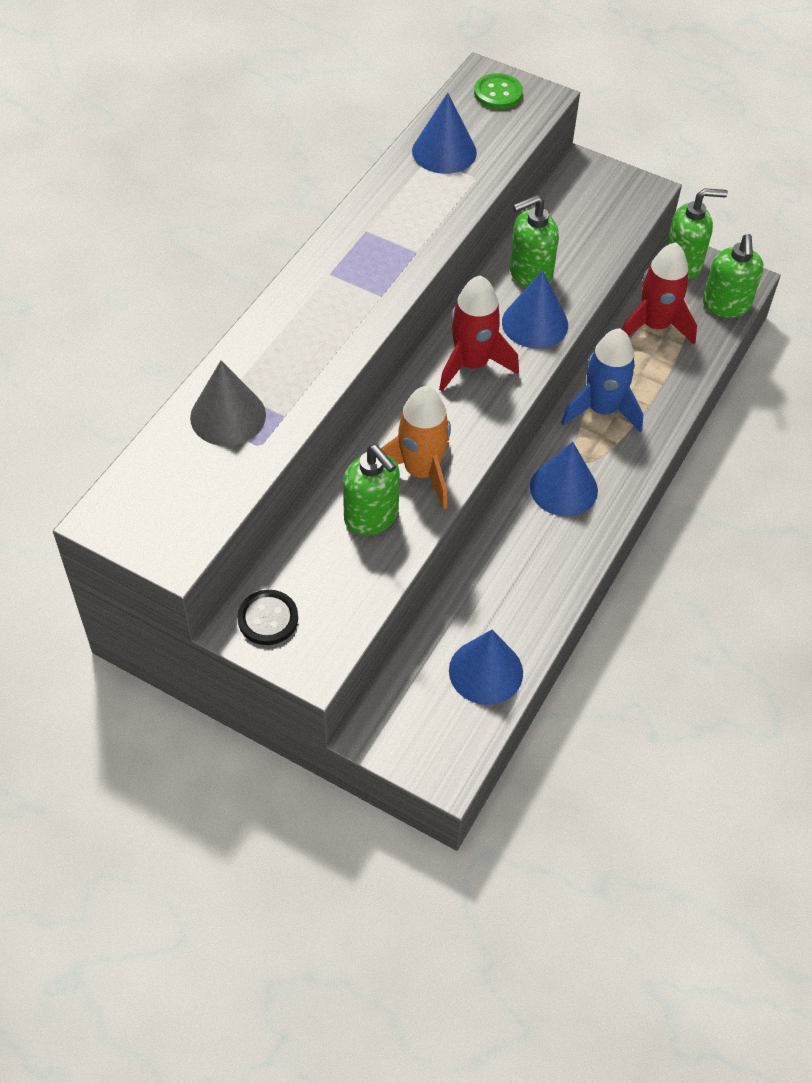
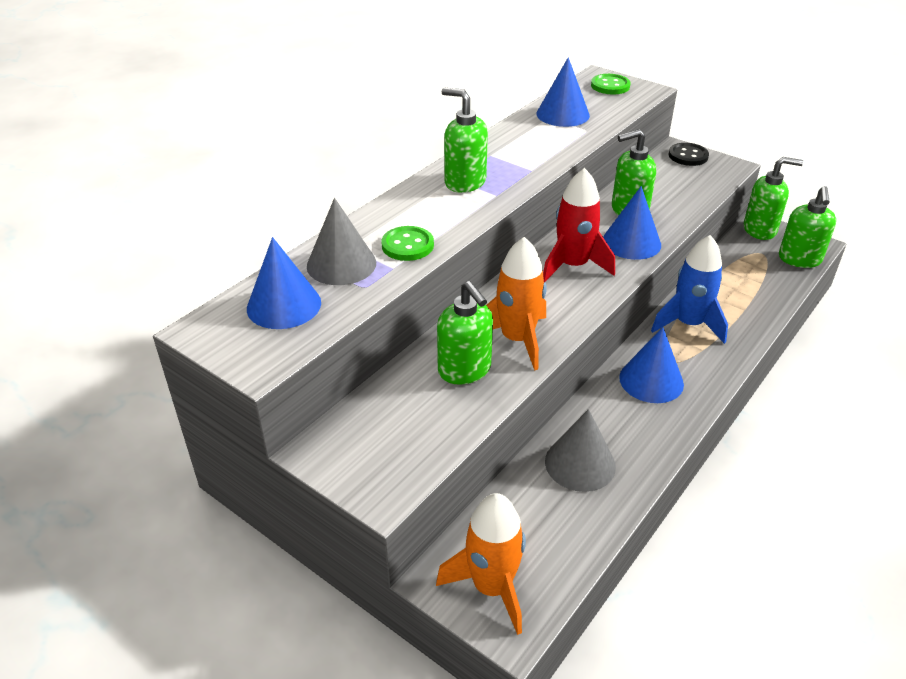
camera: 10 degrees right, 15 degrees down
(268, 619) = (347, 446): black button -> black button (688, 156)
(294, 382) = (407, 245): none -> green button
(342, 279) = (464, 182): none -> green soap dispenser
(423, 736) = (492, 587): none -> orange rocket
(486, 671) = (564, 531): blue cone -> blue cone (284, 305)
(496, 596) = (580, 463): none -> grey cone
(655, 326) = (736, 269): red rocket -> none

